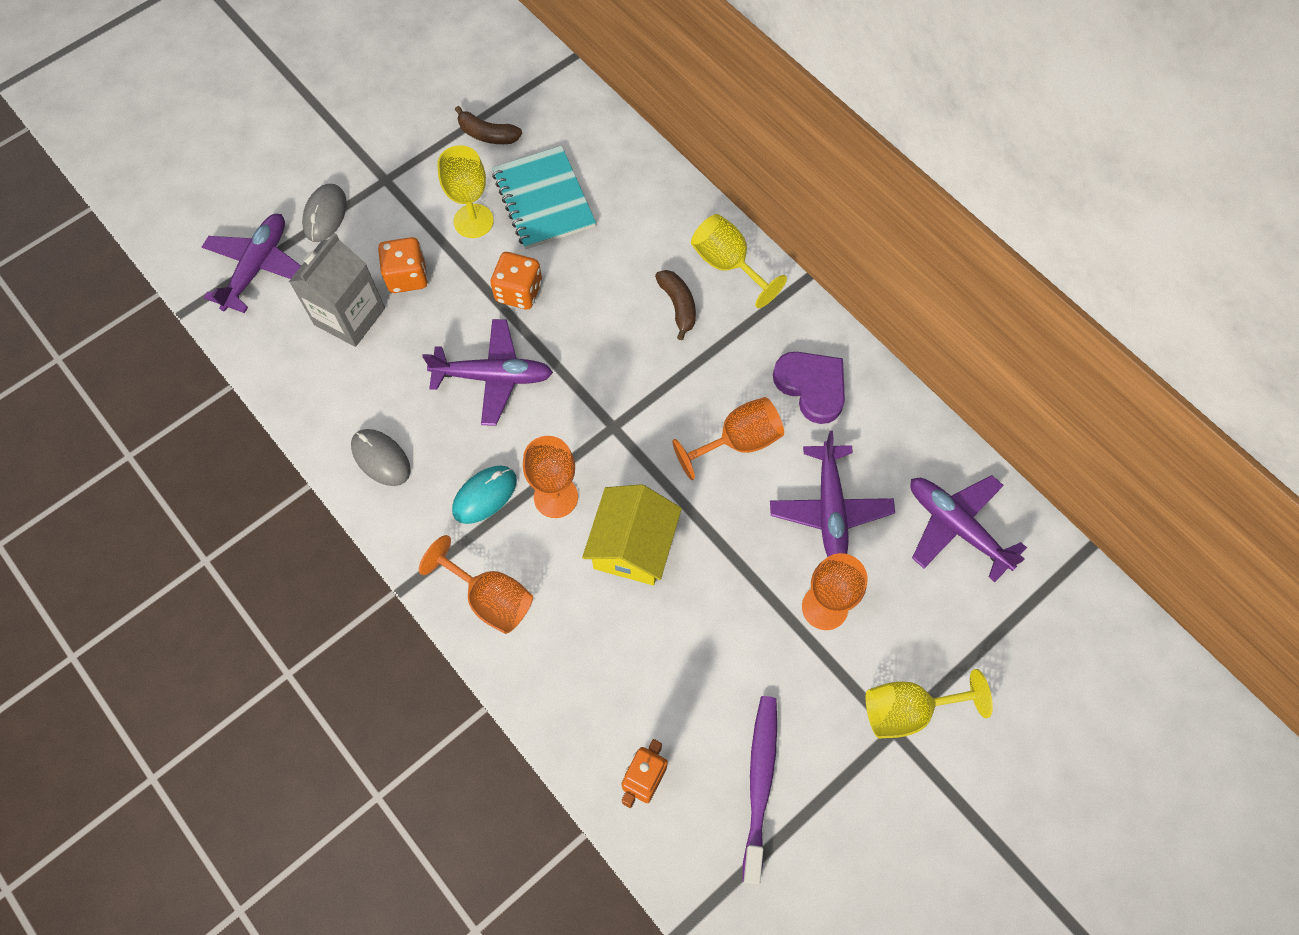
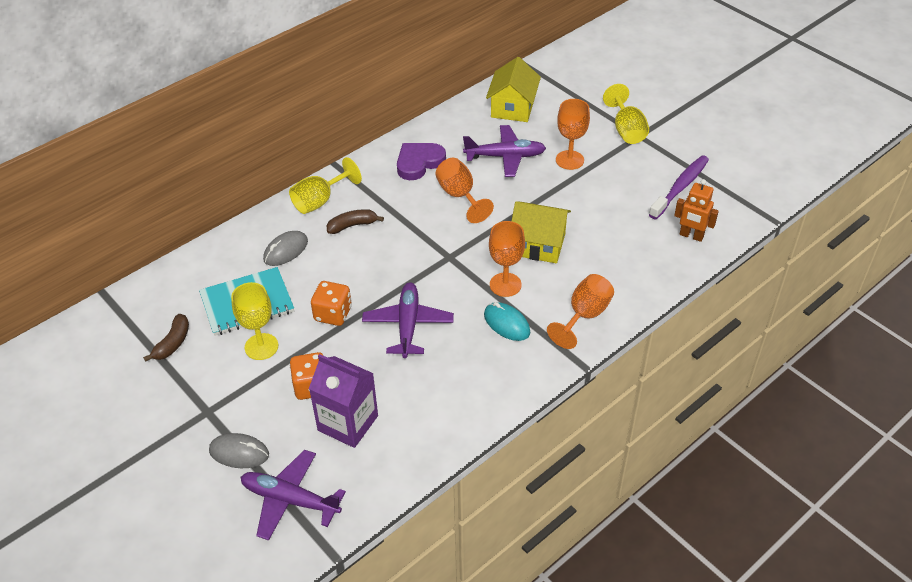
camera: 90 degrees left, 20 degrees down
(349, 316) = (348, 423): grey carton -> purple carton
(381, 458) = (479, 388): grey mouse -> grey mouse (285, 250)
(760, 782) = (680, 187): purple toothbrush -> purple toothbrush turned 120 degrees clockwise
(956, 526) = (513, 107): purple plane -> yellow house

